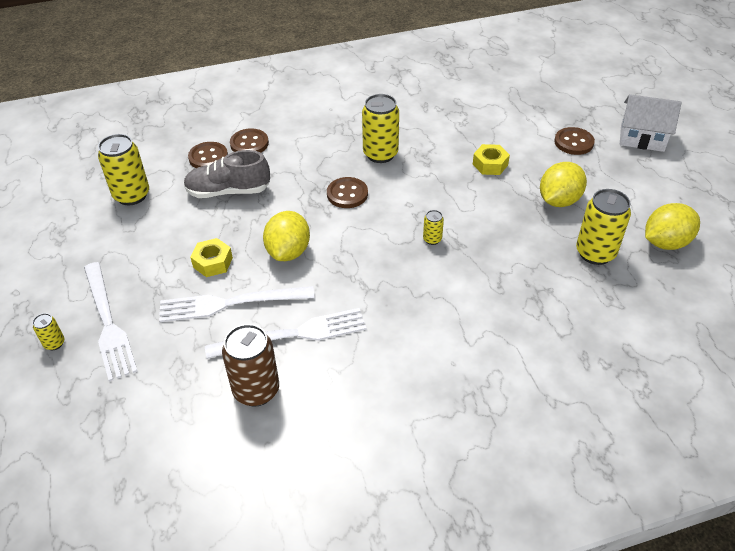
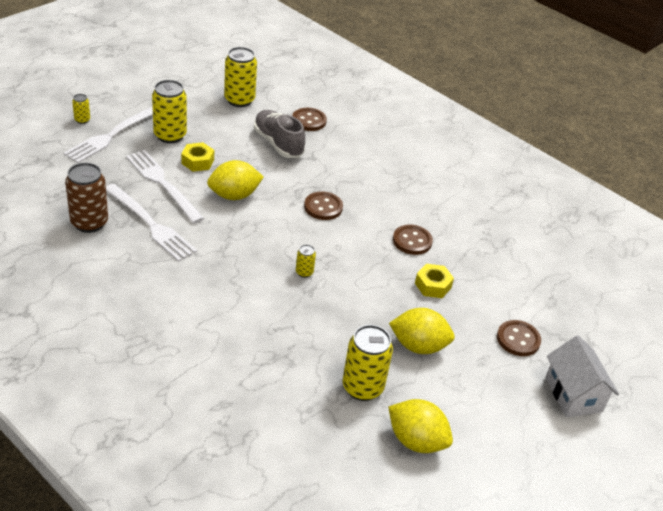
camera: 55 degrees right, 5 degrees down
(249, 144) = (342, 135): brown button -> brown button (412, 241)
(380, 154) = (389, 212): yellow can -> yellow can (170, 135)

